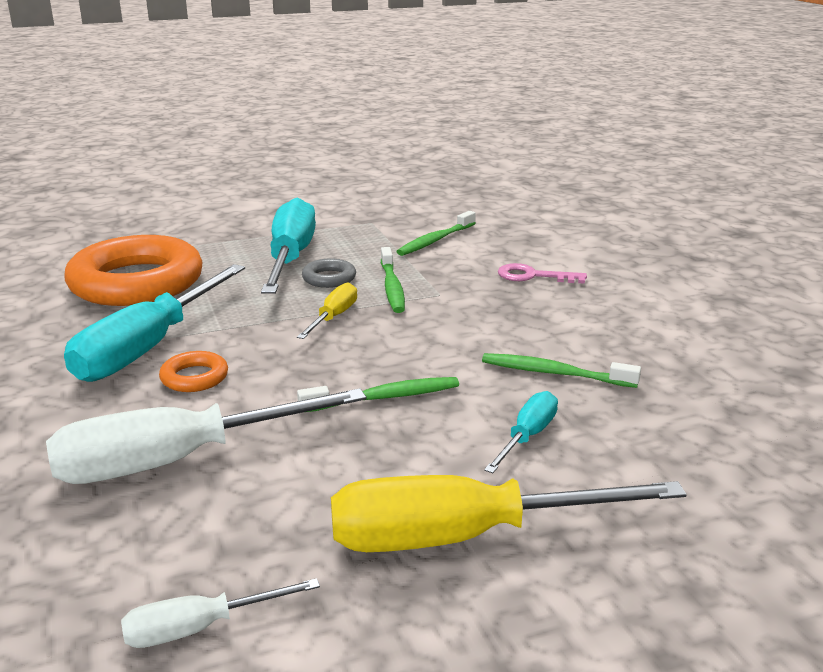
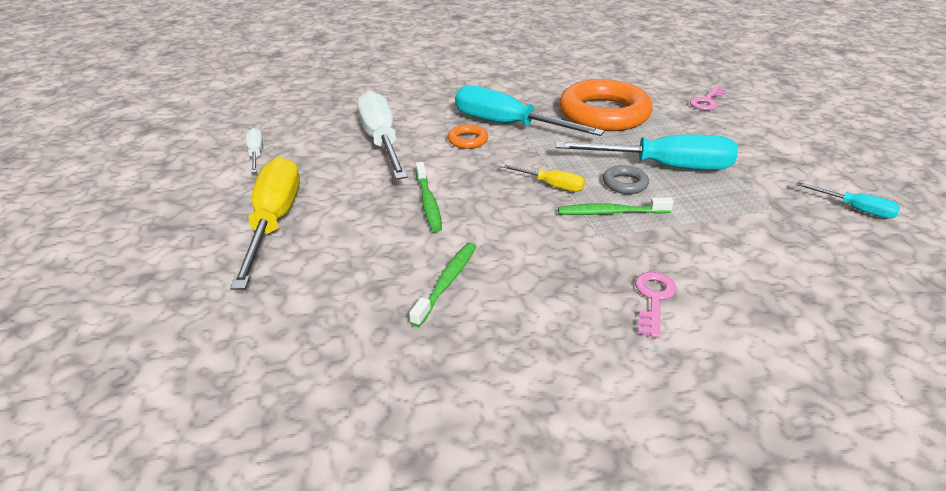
camera: 95 degrees right, 10 degrees up
(125, 227) = (707, 101): none -> pink key
(435, 240) = (735, 243): green toothbrush -> none
(527, 436) = (361, 256): turquoise screwdriver -> turquoise screwdriver (855, 209)

